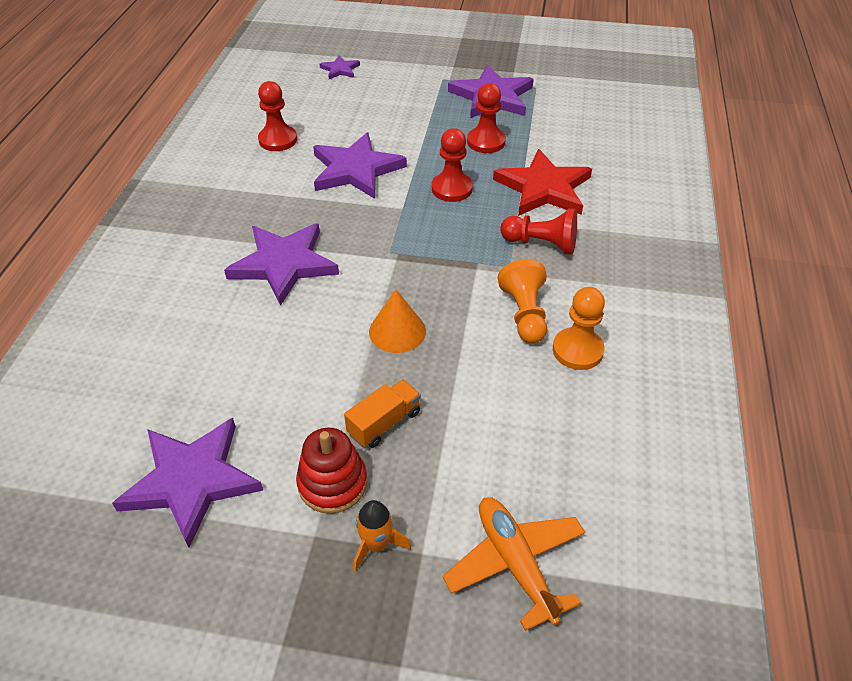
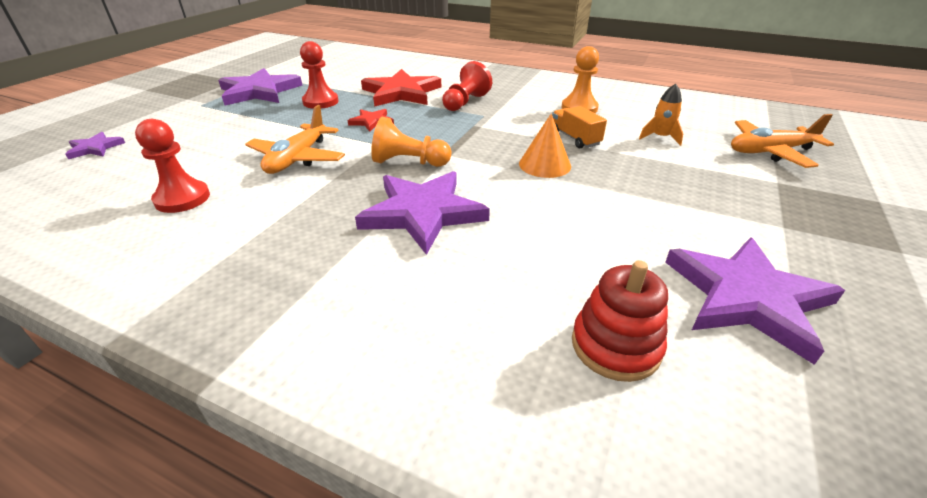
camera: 75 degrees left, 10 degrees down
(332, 483) = (724, 212): red stacking toy -> red stacking toy (615, 346)
(356, 170) = (297, 159): purple star -> orange plane
(377, 545) = (779, 198): orange rocket -> orange rocket (660, 137)
(384, 423) = (652, 182): orange truck -> orange truck (575, 138)
(452, 189) = (371, 122): red pawn -> red star
(524, 314) = (539, 118): orange pawn -> orange pawn (409, 162)

